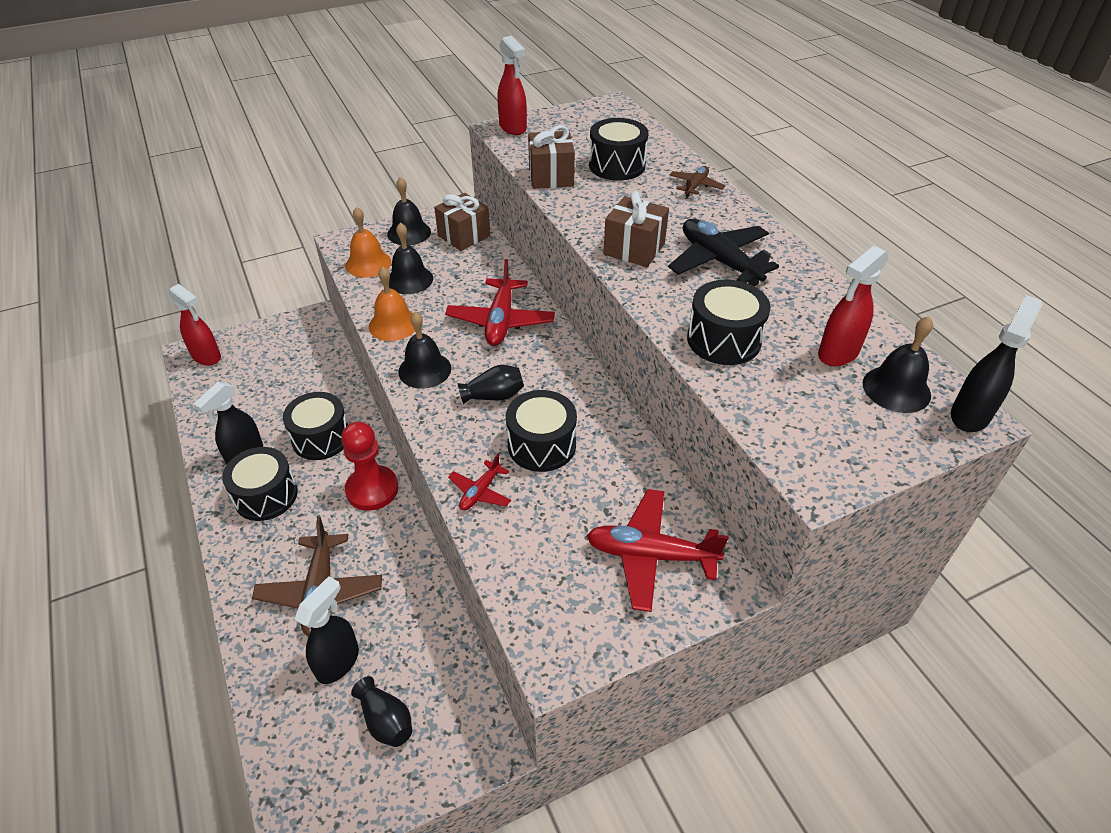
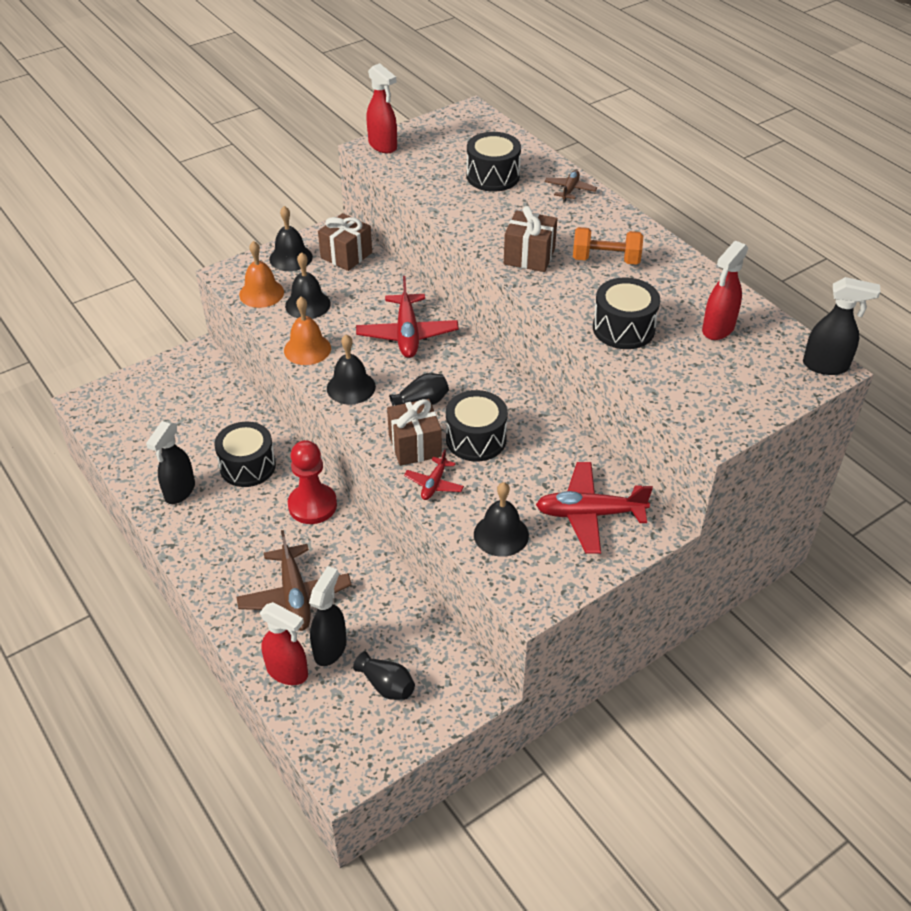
camera: 10 degrees left, 0 degrees up
(207, 357) = (103, 404): red spray bottle -> red spray bottle (288, 672)
(266, 495) = (214, 524): black drum -> none
(551, 176) = (435, 193): brown gift -> brown gift (415, 445)
(719, 261) = (605, 260): black plane -> orange dumbbell
(896, 389) = (767, 352): black bell -> black bell (501, 534)
(970, 415) = (826, 366): black spray bottle -> black spray bottle turned 75 degrees clockwise

